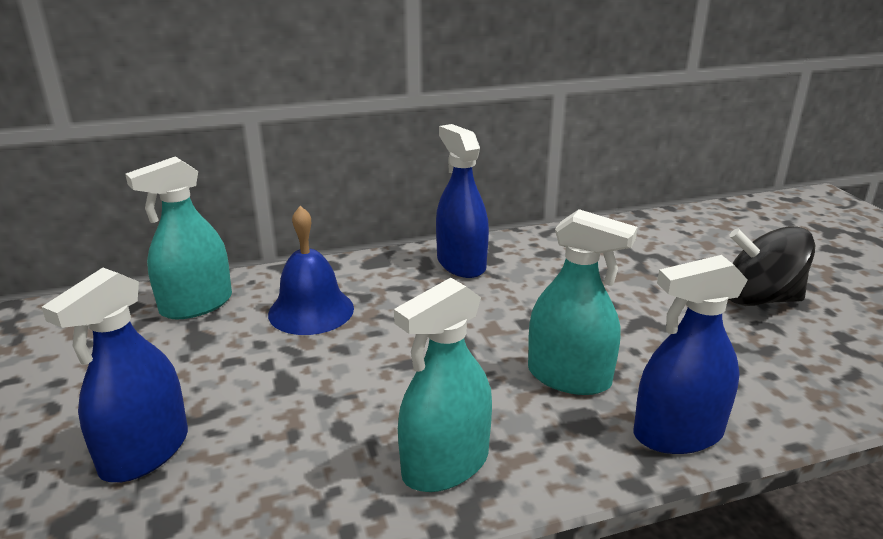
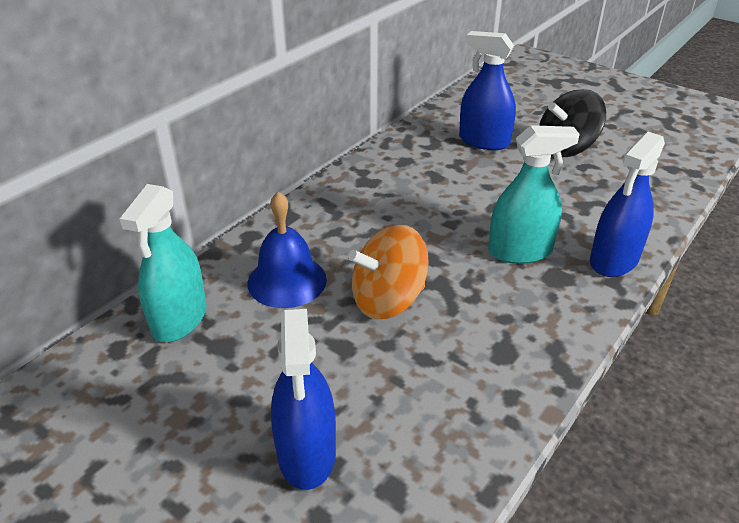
camera: 35 degrees left, 10 degrees up
(375, 363) = (388, 300): none -> orange spinning top
(445, 465) = (517, 347): turquoise spray bottle -> none
(461, 264) = (354, 194): blue spray bottle -> blue spray bottle (484, 141)

